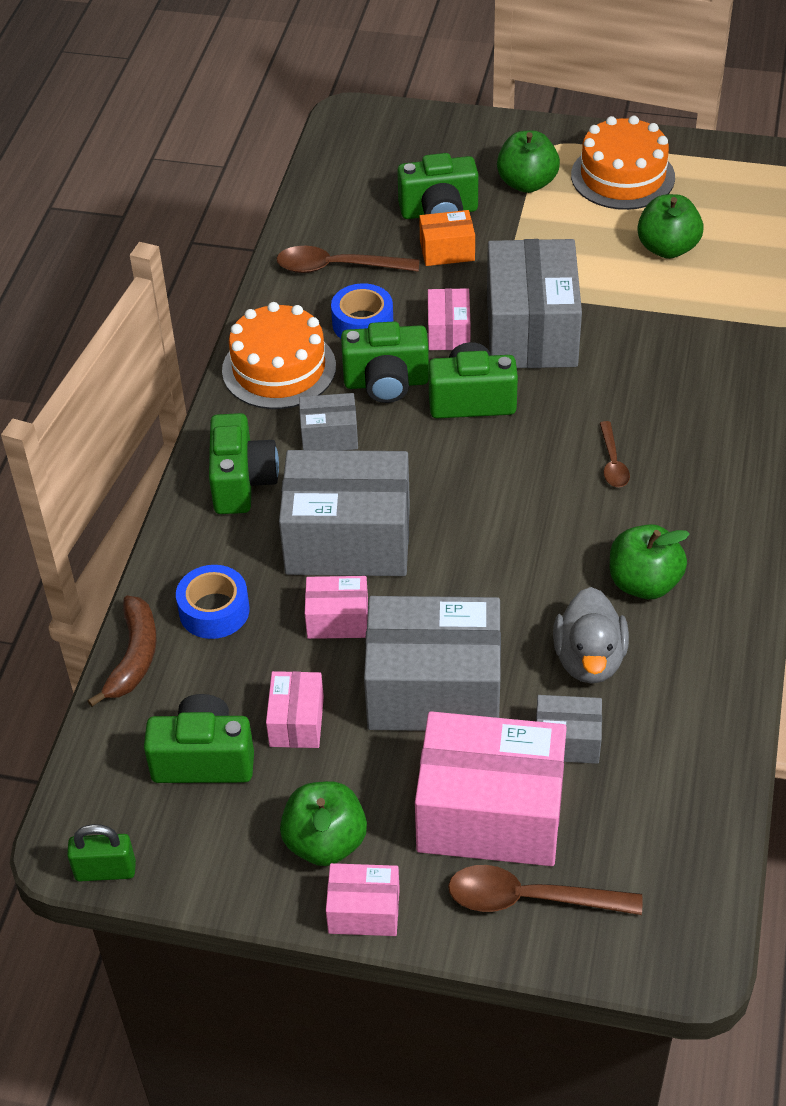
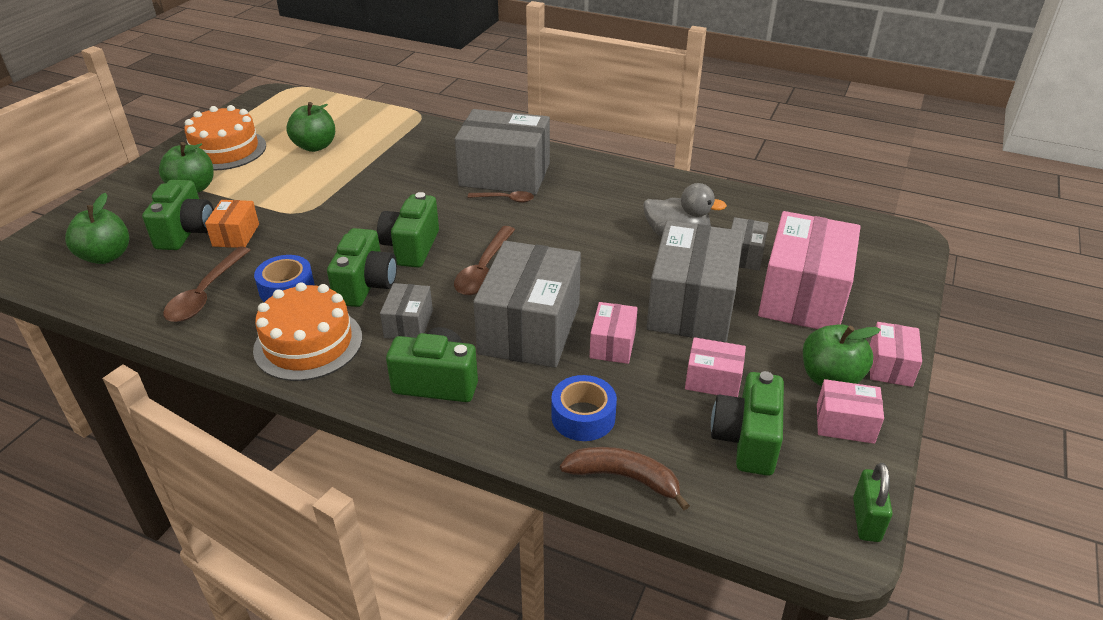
camera: 80 degrees left, 10 degrees down
(448, 332) = (330, 247): pink box -> pink box (845, 424)
(530, 899) = (872, 290): brown spoon -> brown spoon (484, 270)
(531, 331) = (356, 211): grey box -> grey box (504, 175)
(644, 583) = (617, 205): green apple -> green apple (106, 256)

